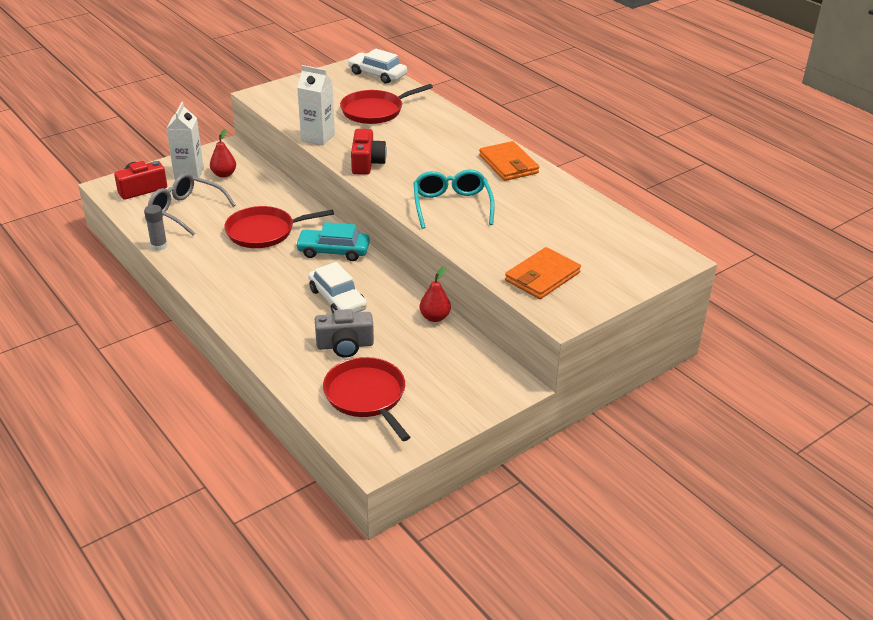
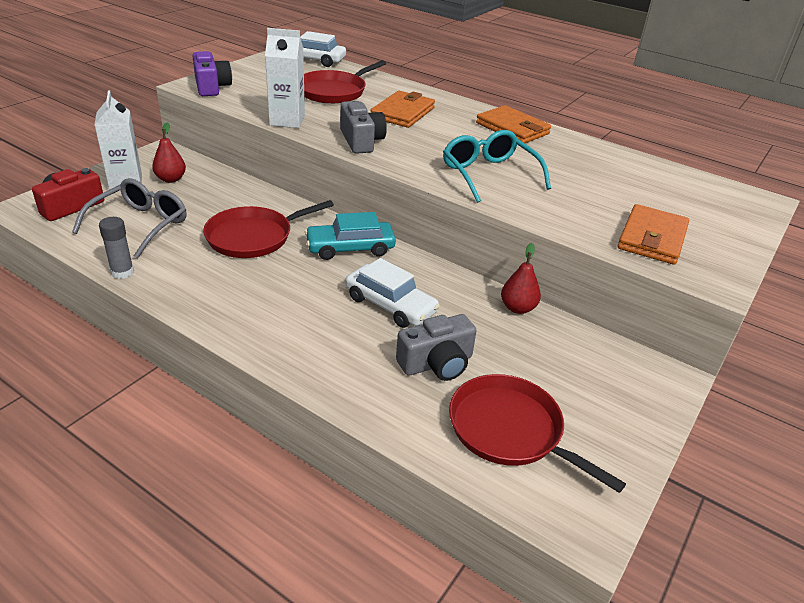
camera: 20 degrees left, 0 degrees up
(186, 210) = (140, 225): grey glasses -> grey glasses turned 105 degrees clockwise
(274, 97) = (211, 87): none -> purple camera
(367, 163) = (361, 141): red camera -> grey camera
(421, 139) = (403, 113): none -> orange wallet

